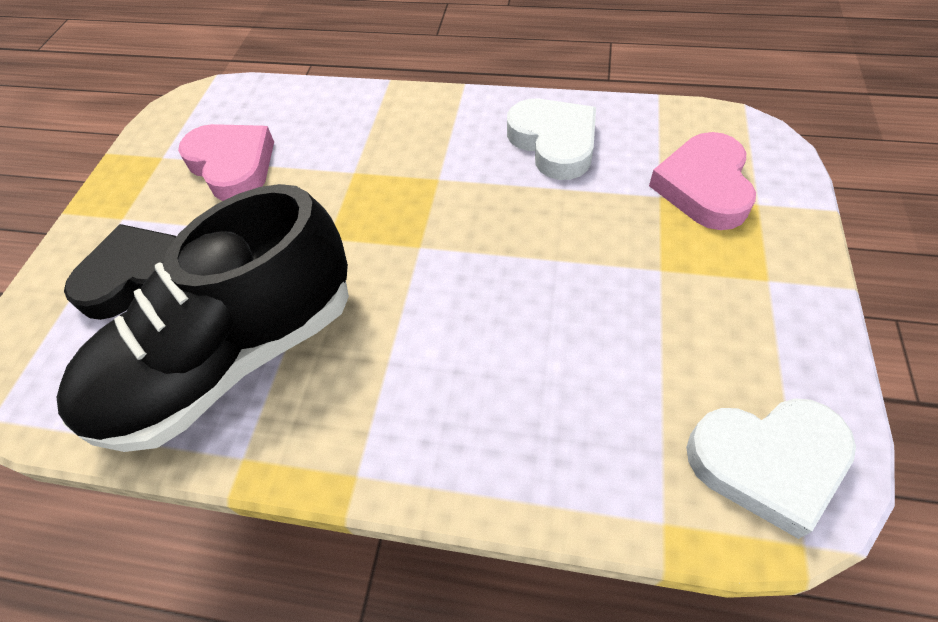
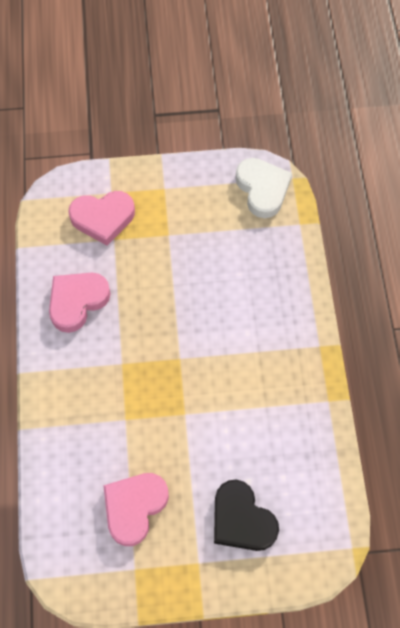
camera: 110 degrees left, 10 degrees up
(233, 358) = (279, 431): black shoe -> none
(554, 143) = (77, 301): white heart -> pink heart

